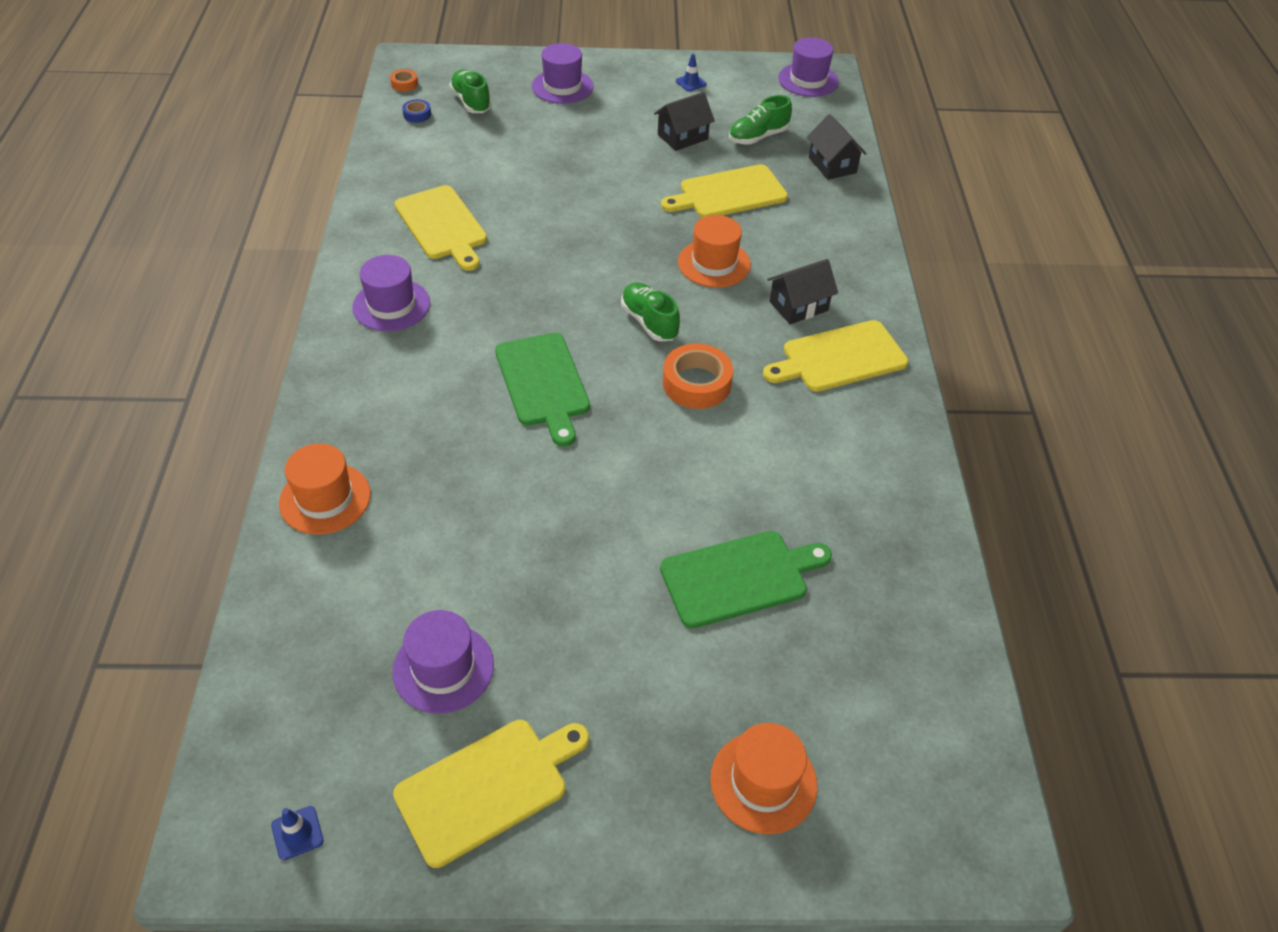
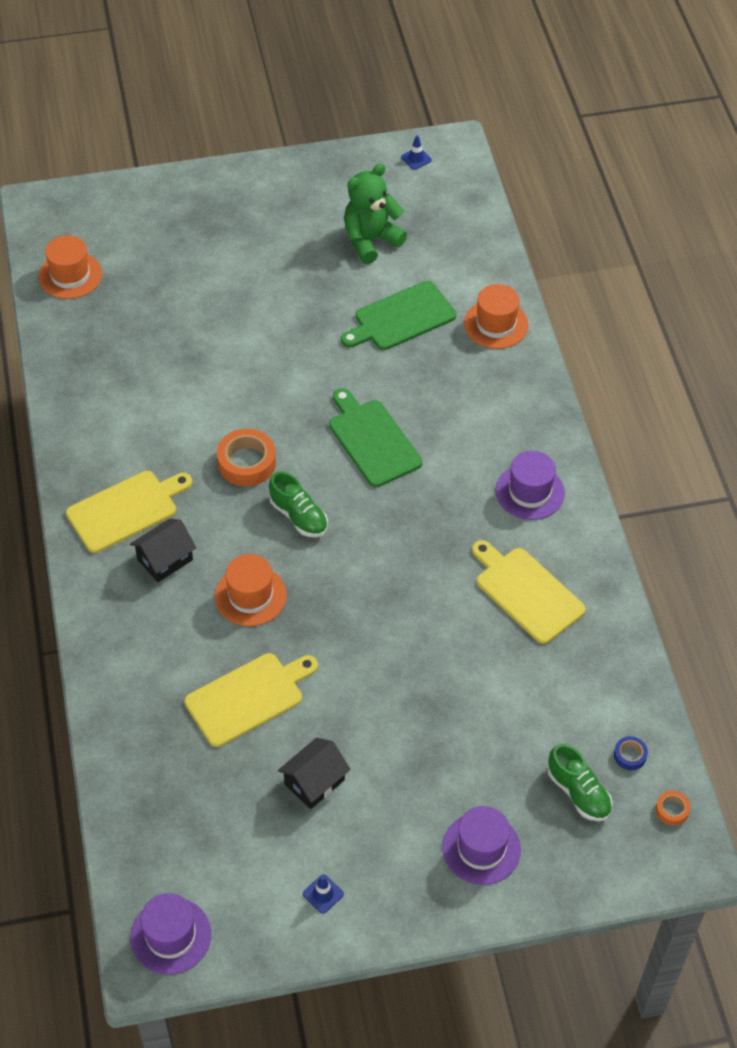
camera: 170 degrees right, 5 degrees up
(443, 668) = (370, 240): purple hat -> green teddy bear
(487, 787) = (323, 191): yellow cutting board -> none
(739, 577) = (194, 320): green cutting board -> green cutting board (401, 318)
(758, 137) = (226, 801): green shoe -> none
(763, 782) = (168, 216): orange hat -> orange hat (70, 275)
(832, 165) = (136, 769): black house -> none

